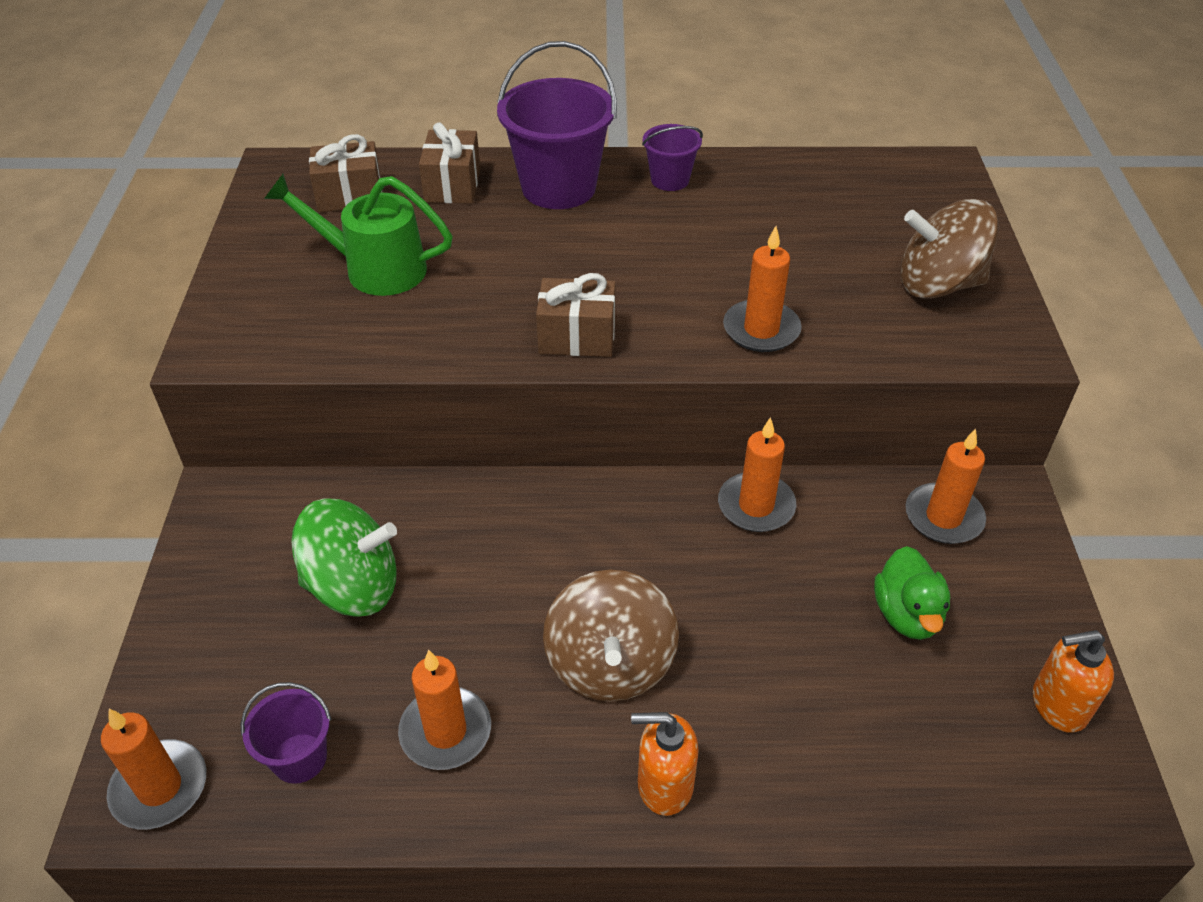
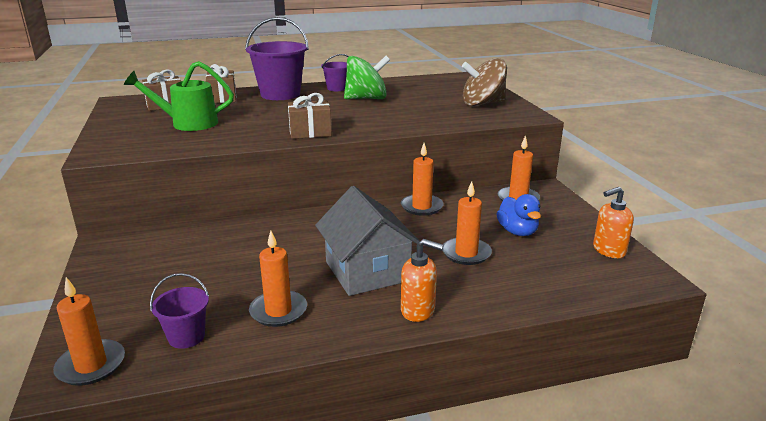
camera: 15 degrees left, 20 degrees down
(353, 586) = (201, 264): green spinning top -> green spinning top (366, 99)
(610, 664) = (367, 271): brown spinning top -> grey house
(664, 785) = (418, 310): orange soap dispenser -> orange soap dispenser turned 150 degrees counterclockwise
(761, 330) = (405, 122): orange candle -> orange candle (466, 253)
(907, 614) = (517, 232): green duck -> blue duck

